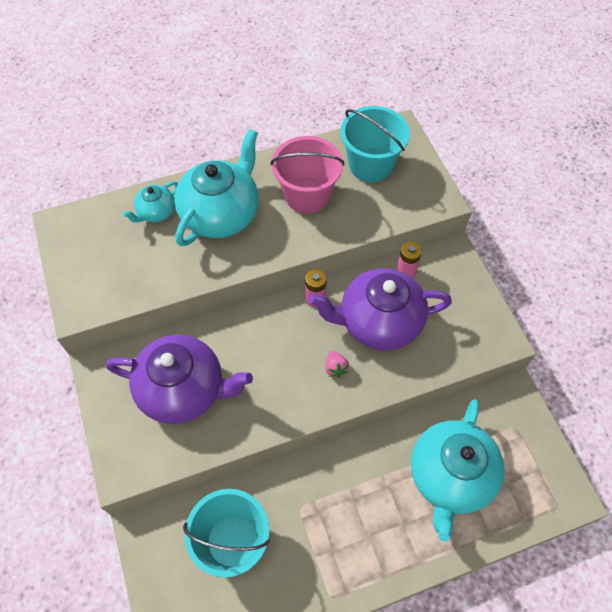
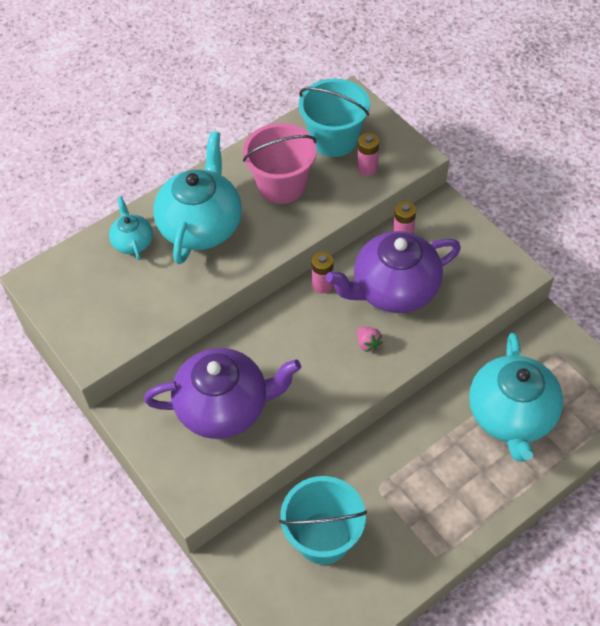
camera: 15 degrees left, 5 degrees down
(156, 212) = (133, 242): turquoise teapot -> turquoise teapot turned 135 degrees clockwise
(391, 200) = (367, 168): none -> pink battery

